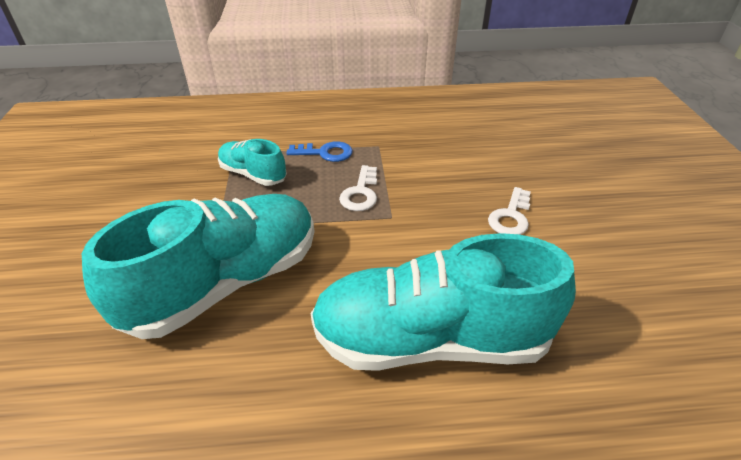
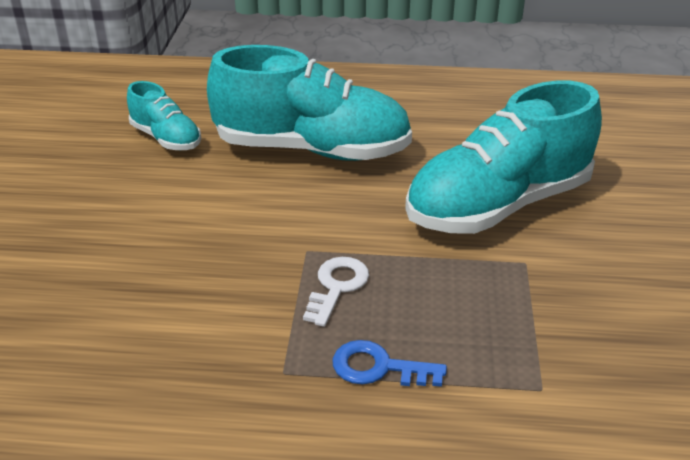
camera: 170 degrees left, 5 degrees down
(253, 174) = (497, 337): turquoise shoe -> turquoise shoe (166, 138)
(510, 217) = (162, 234): white key -> none

